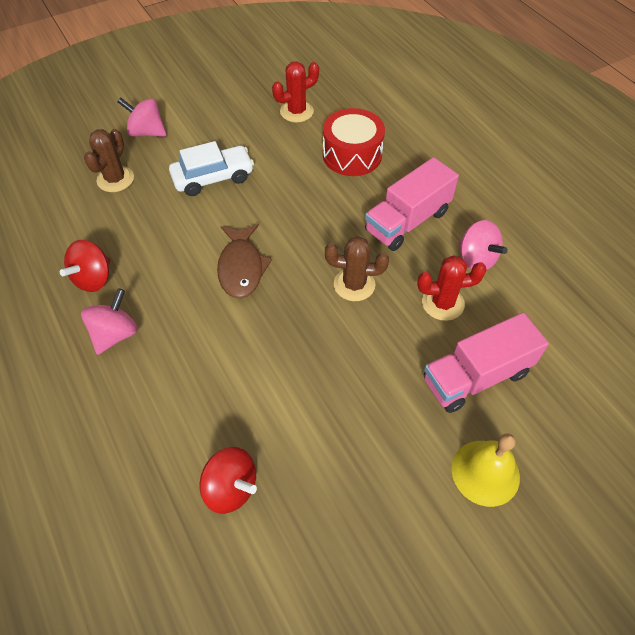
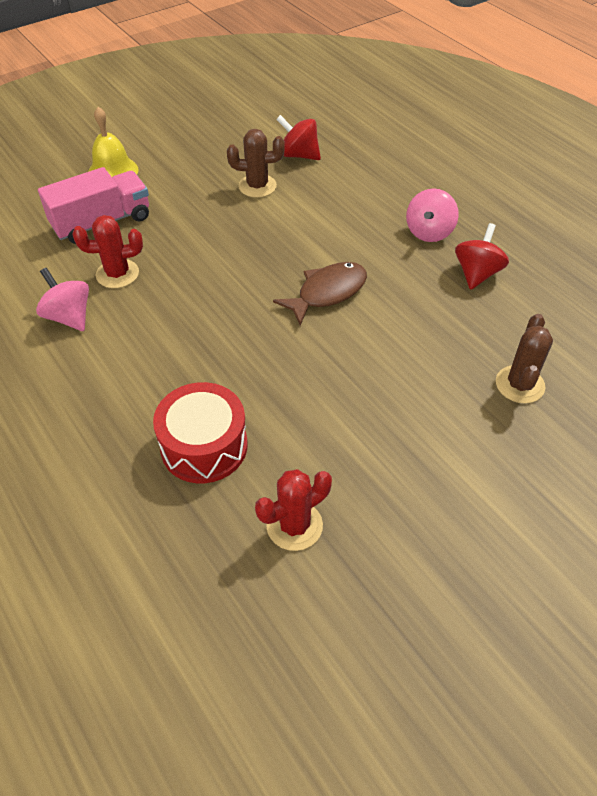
camera: 175 degrees right, 5 degrees down
(147, 132) = (518, 464): pink spinning top -> none
(213, 178) = (392, 395): white car -> none
(241, 267) = (327, 293): brown fish -> brown fish turned 60 degrees clockwise
(354, 284) = (206, 284): brown cactus -> brown cactus (257, 186)
(407, 221) = (139, 354): pink truck -> none

